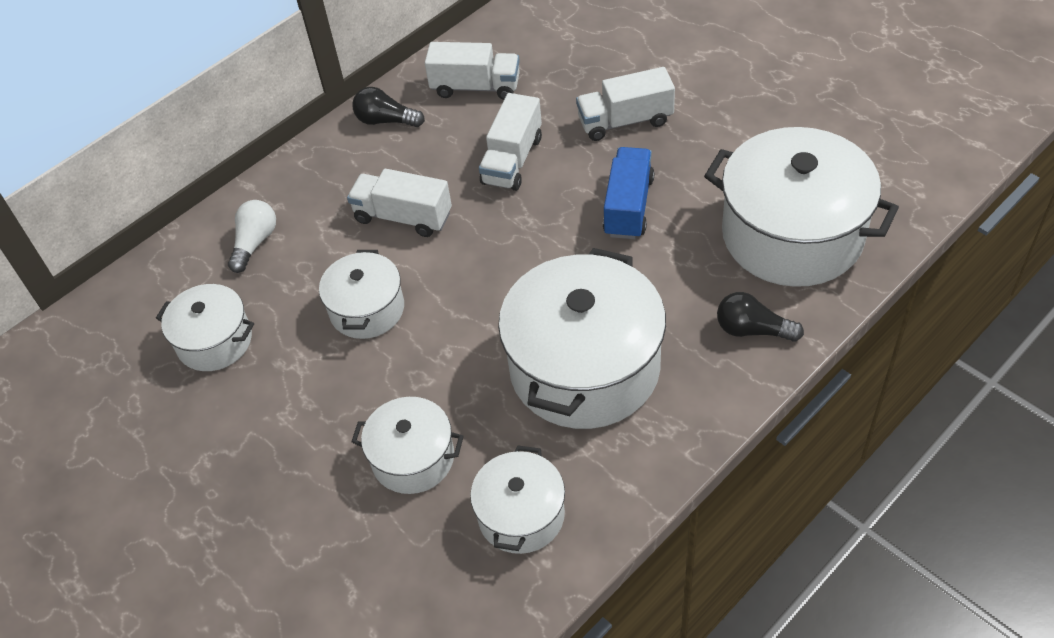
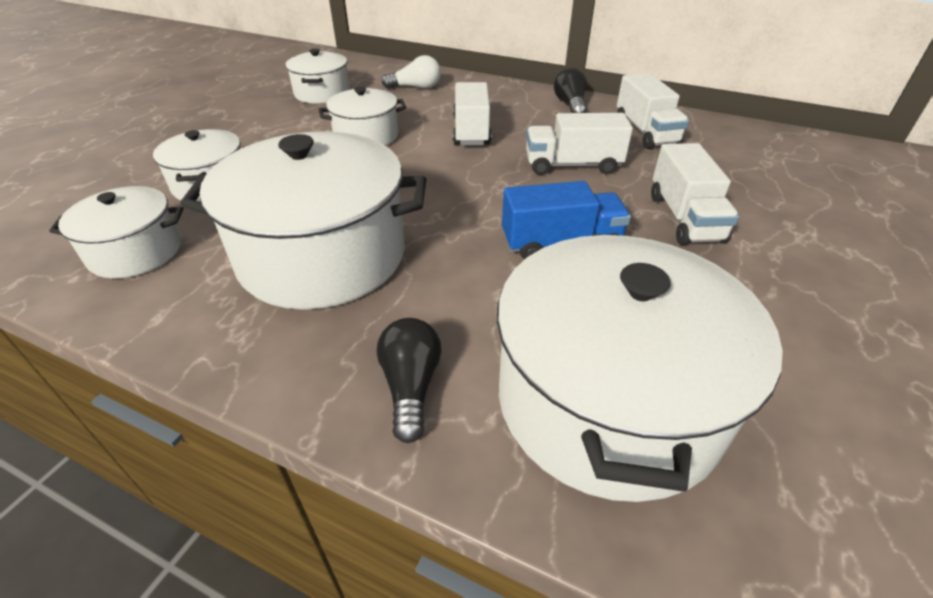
camera: 65 degrees right, 10 degrees down
(625, 121) = (684, 218): white truck -> white truck turned 150 degrees counterclockwise

